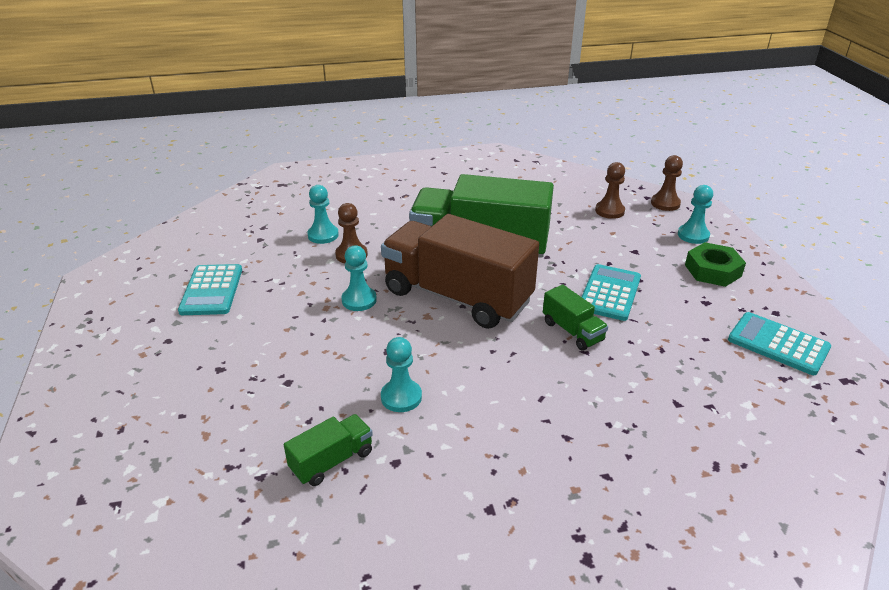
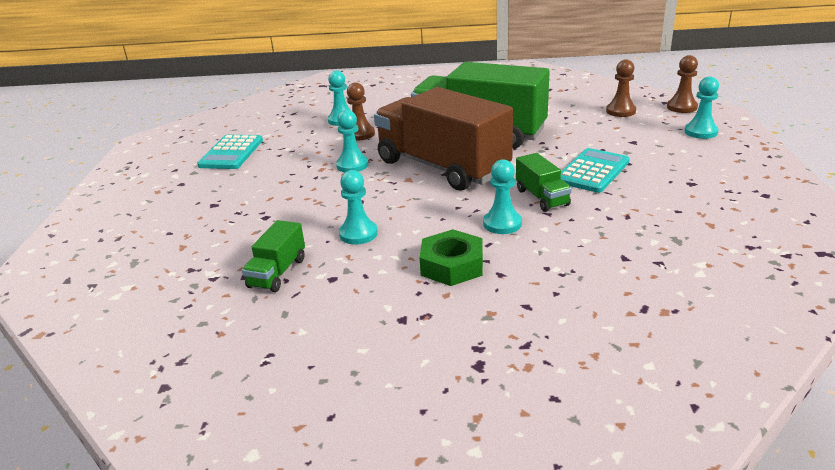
camera: 15 degrees right, 5 degrees down
(332, 461) = (277, 273): green truck -> green truck turned 135 degrees clockwise
(545, 370) = (502, 224): none -> turquoise pawn
(712, 270) = (710, 159): green nut -> green nut (452, 265)
(778, 344) = (756, 219): turquoise calculator -> none

